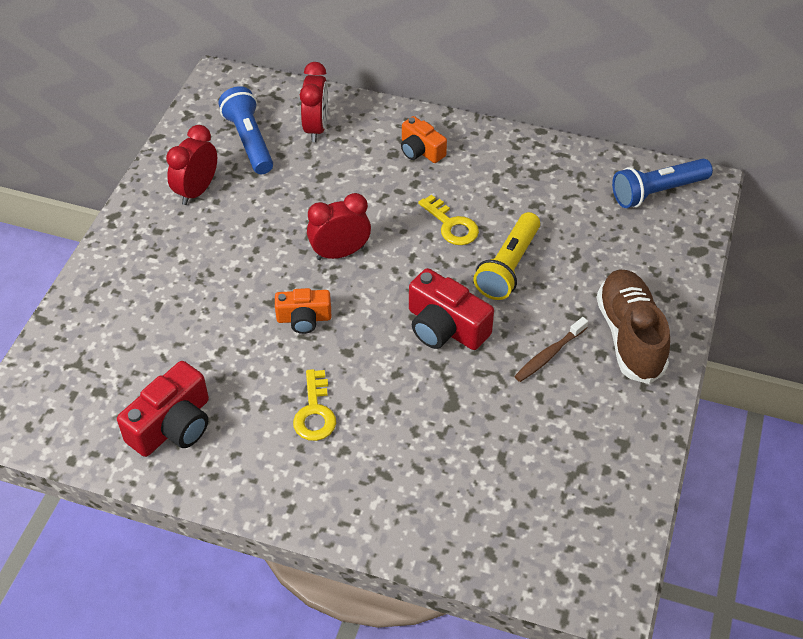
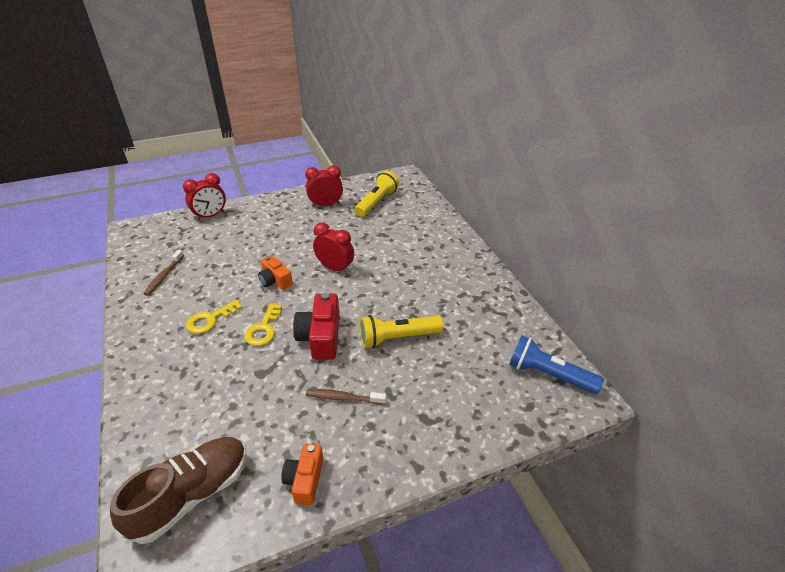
camera: 50 degrees right, 10 degrees down
(173, 425) = (164, 276): red camera -> brown toothbrush
(249, 141) = (376, 202): blue flashlight -> yellow flashlight
(316, 128) = (412, 216): red clock -> red clock (210, 216)
(421, 150) = (444, 256): orange camera -> orange camera (305, 479)
(451, 225) = (403, 297): yellow key -> yellow key (263, 329)
(630, 336) = (401, 433): brown shoe -> brown shoe (192, 495)

